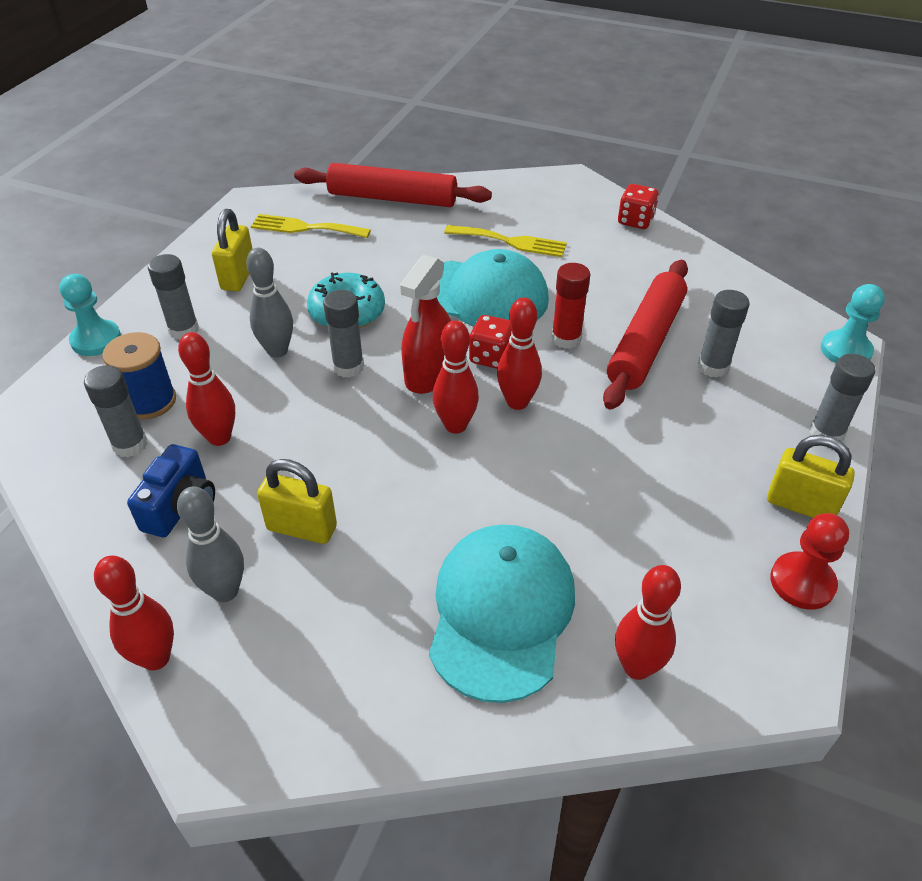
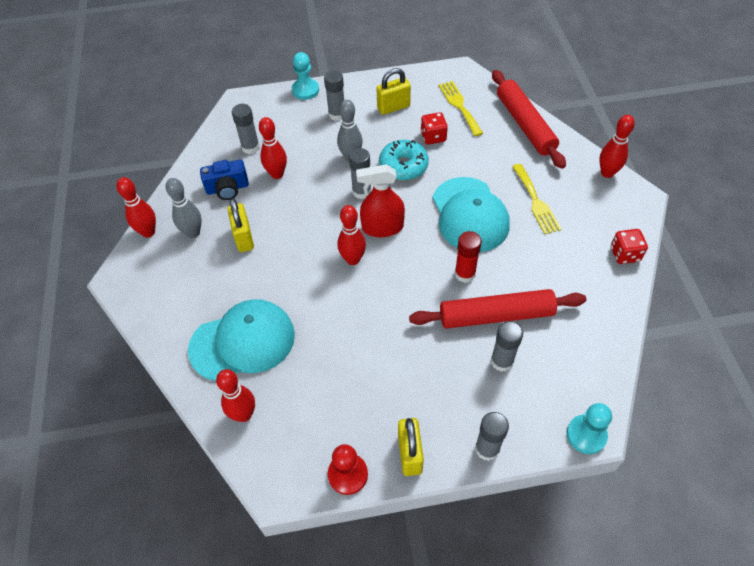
camera: 60 degrees right, 10 degrees up
(149, 401) = (281, 135): blue spool -> none
(491, 357) = (419, 247): red dice -> red dice (433, 137)
(517, 402) = (391, 277): red bowling pin -> red bowling pin (607, 173)

